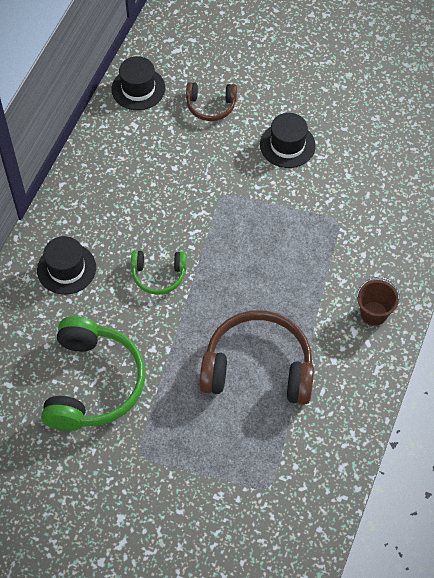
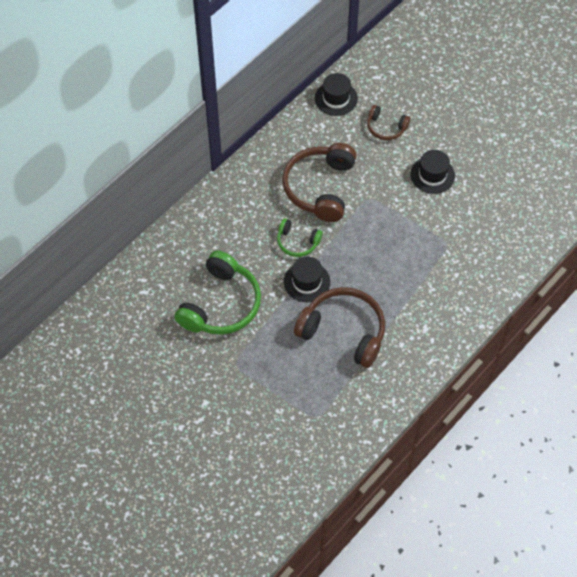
camera: 20 degrees right, 0 degrees up
(66, 268) = (232, 217): black hat -> black hat (307, 282)
(160, 200) = (320, 188): none -> brown headphones
(374, 313) = (446, 320): brown bucket -> none

